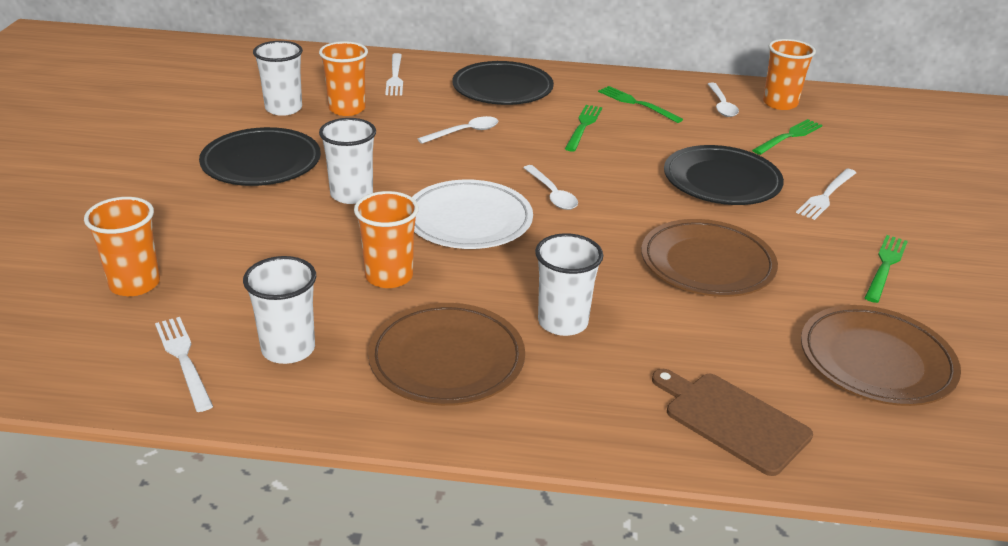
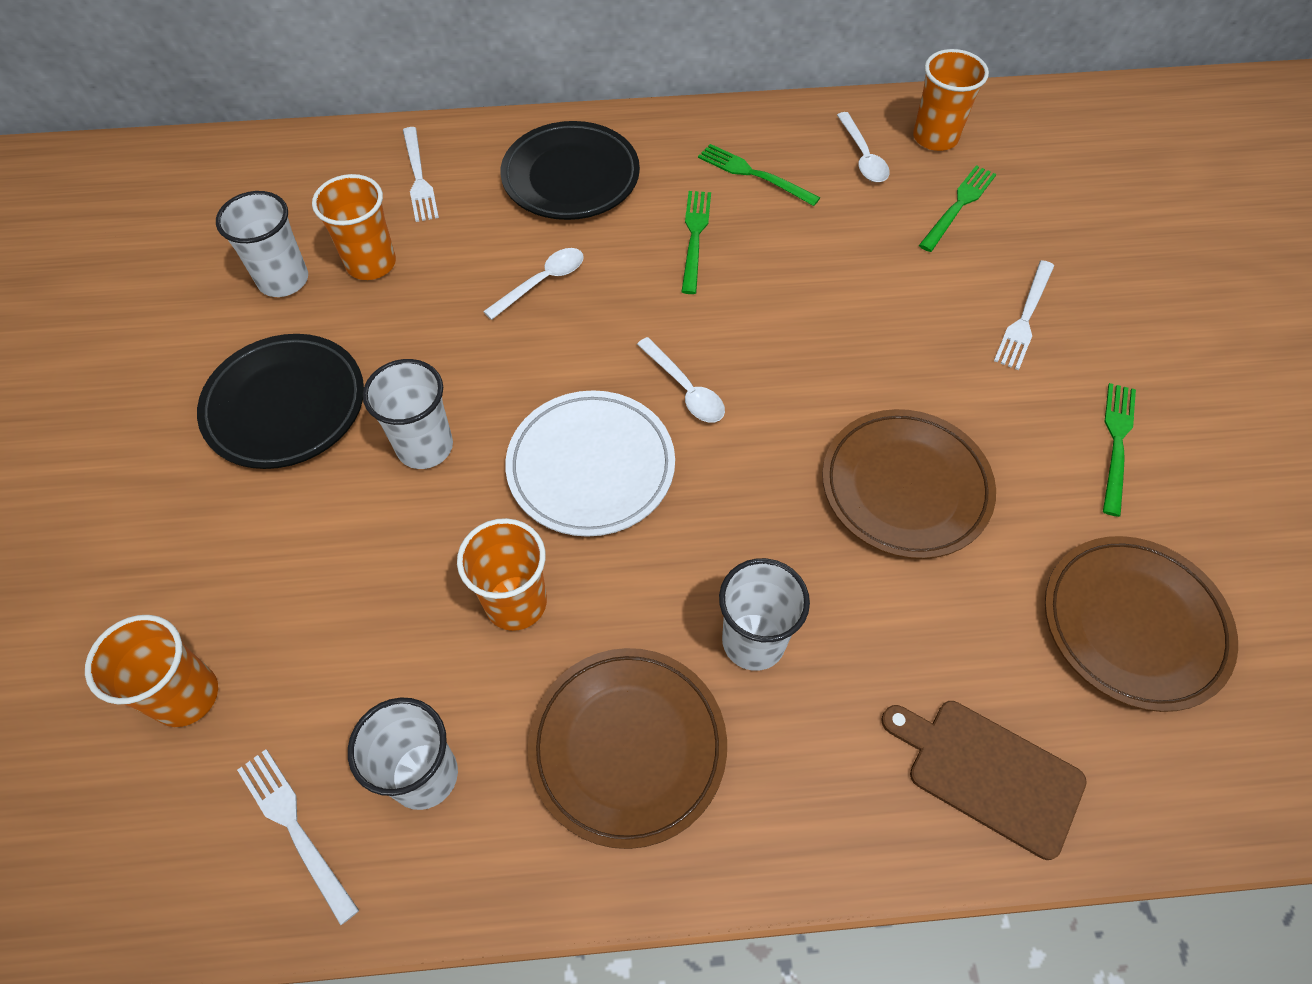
camera: 10 degrees left, 25 degrees up
(721, 181) = (892, 317): black plate -> none

